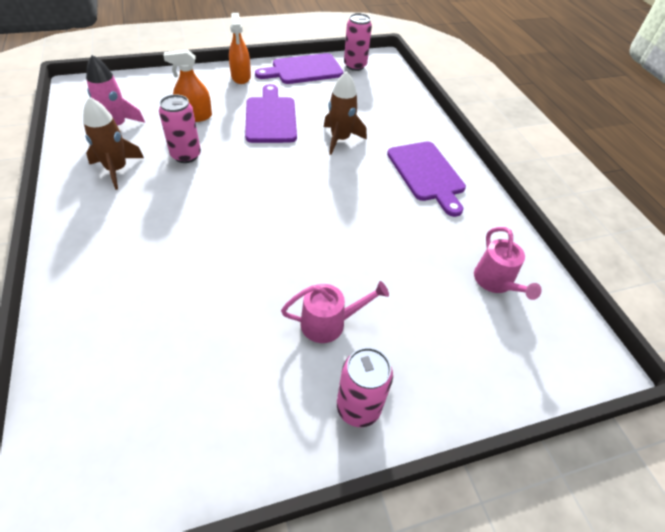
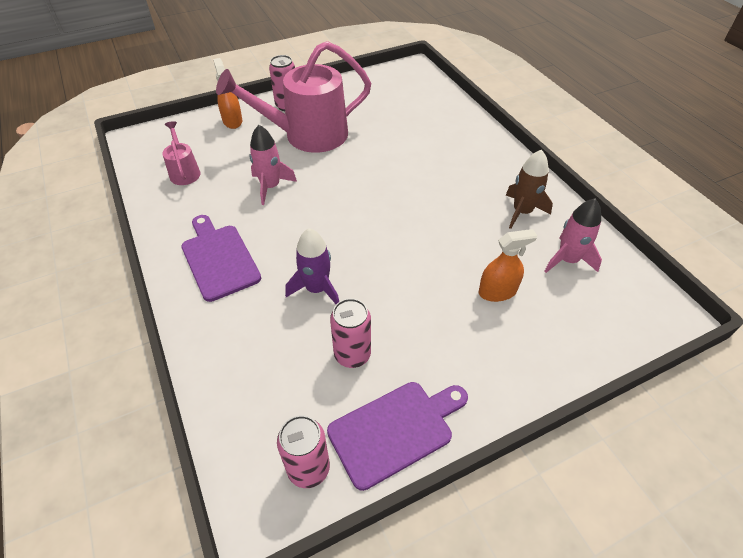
camera: 175 degrees right, 0 degrees up
(186, 155) = (472, 237): pink can -> pink can (352, 355)
(241, 77) = (484, 385): orange spray bottle -> orange spray bottle (232, 121)
(270, 117) = (408, 308): purple cutting board -> none
(329, 323) = (307, 135): pink watering can -> pink watering can, size x2.19
(340, 139) = (316, 289): brown rocket -> purple rocket
(382, 242) = (271, 187): none -> pink rocket

